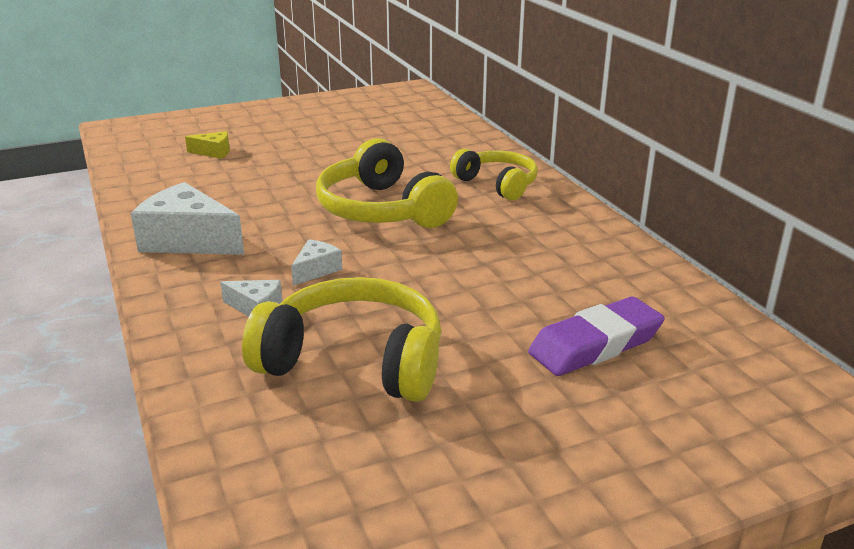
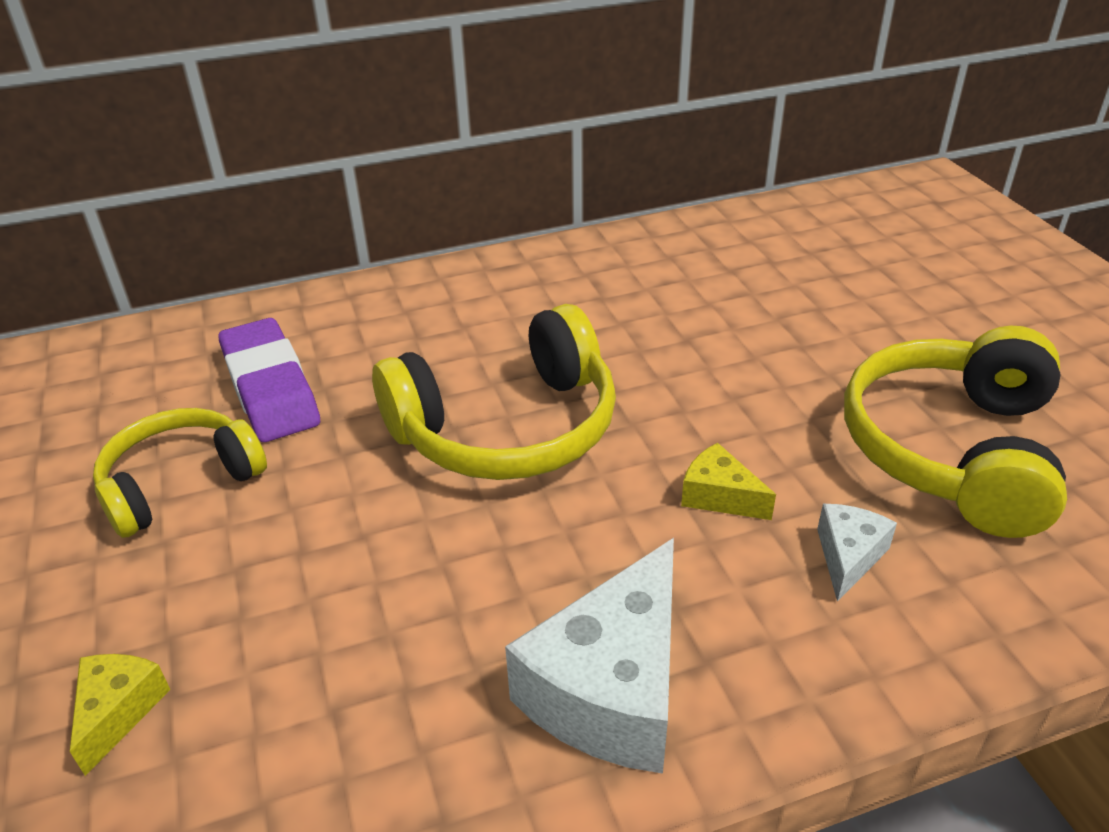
camera: 85 degrees left, 10 degrees up
(316, 270) = (719, 496): white cheese -> yellow cheese
(497, 184) = (436, 313): yellow headphones -> yellow headphones (180, 483)
(595, 345) = (861, 281): purple eraser -> purple eraser (270, 388)

